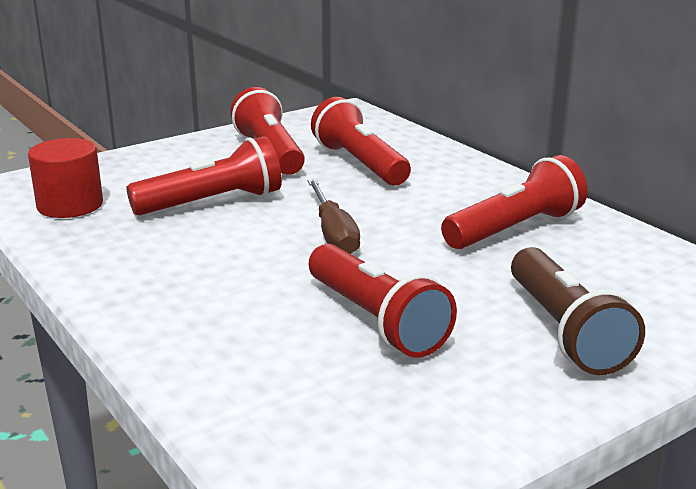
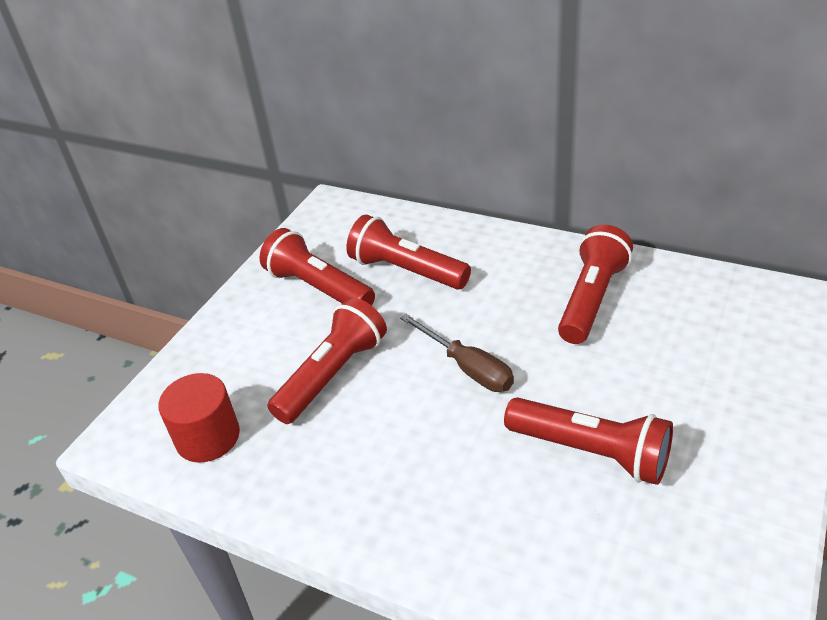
camera: 25 degrees left, 15 degrees up
(565, 331) = (721, 396): brown flashlight -> none

